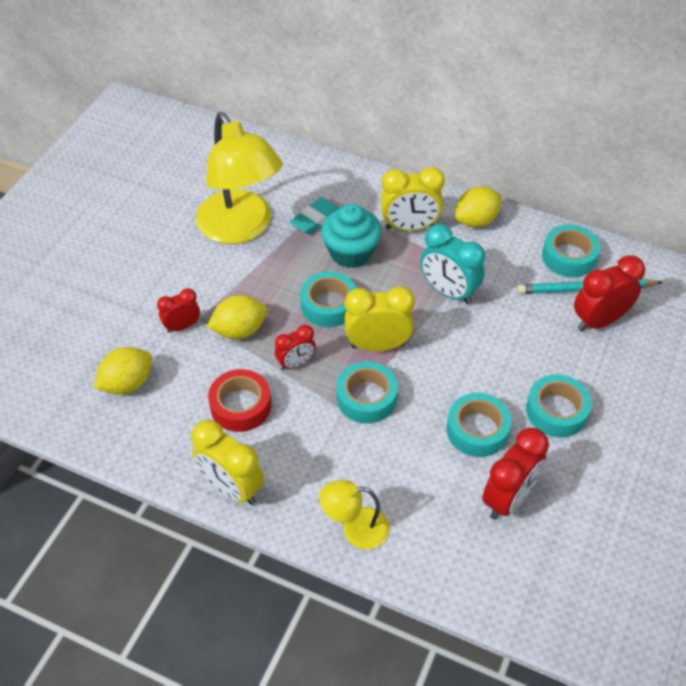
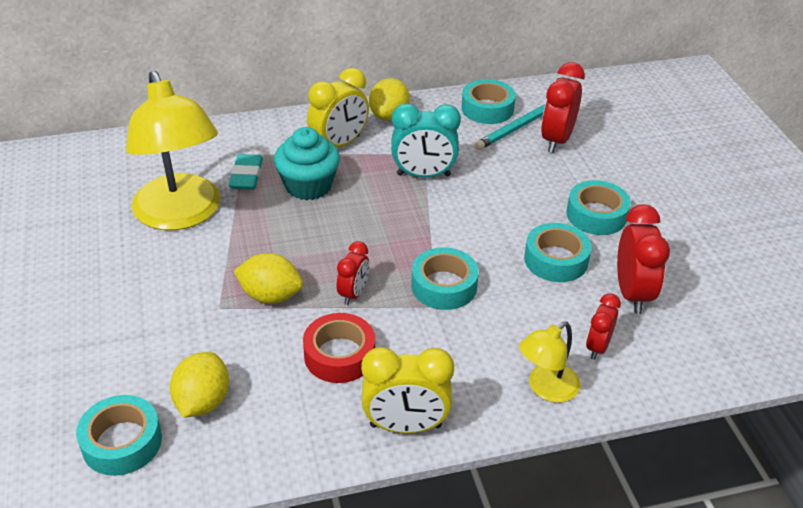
camera: 40 degrees left, 10 degrees down
(182, 326) = (208, 323): red clock -> red clock (597, 347)
(239, 330) = (270, 296): yellow lemon -> yellow lemon turned 75 degrees clockwise
(241, 228) = (181, 215): yellow lamp -> yellow lamp turned 45 degrees clockwise
(329, 305) = (332, 234): turquoise tape -> turquoise tape (122, 442)
(378, 345) = (409, 242): yellow clock -> none

